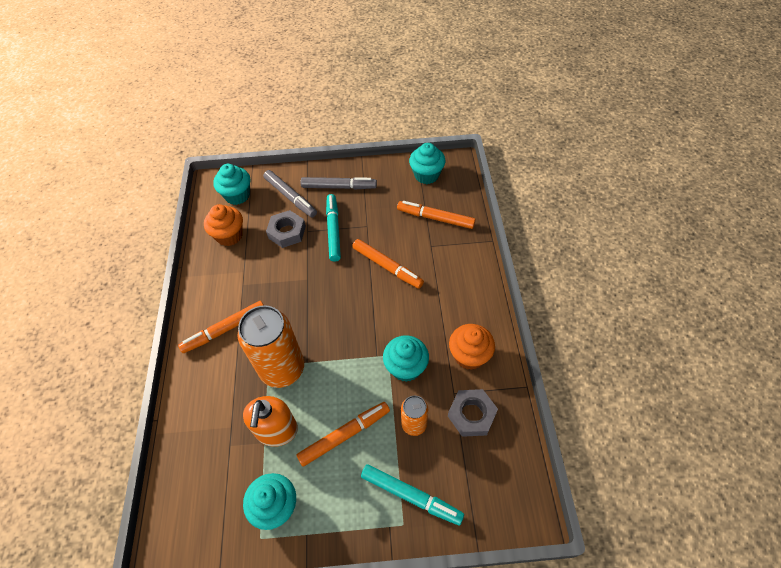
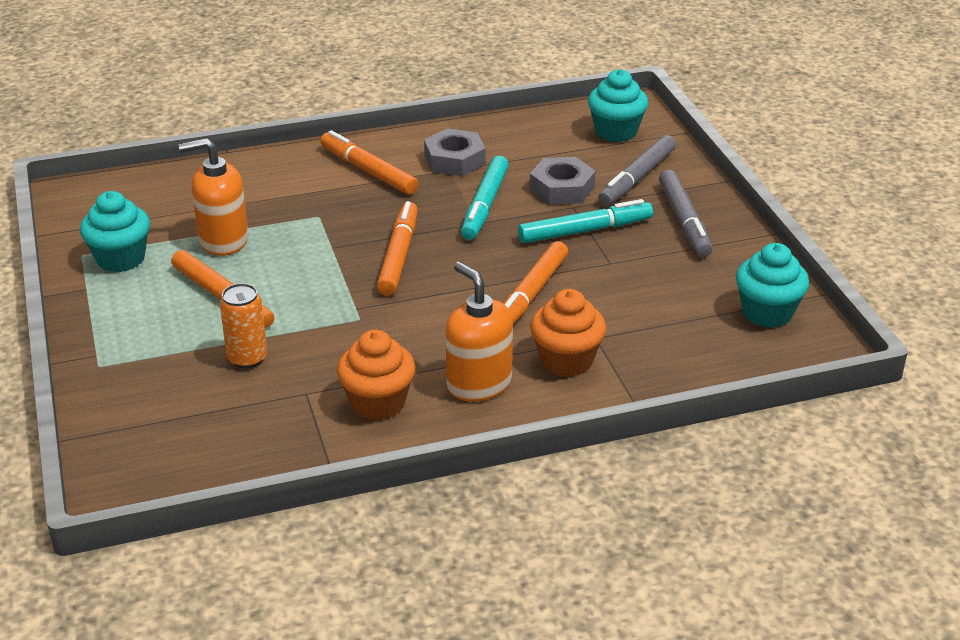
camera: 75 degrees right, 20 degrees down
(229, 236) = (533, 141): orange cupcake -> orange cupcake (566, 360)
(282, 369) = (316, 228): orange can -> none
(406, 367) = (342, 339): turquoise cupcake -> none
(411, 496) = (138, 368): turquoise marker -> turquoise marker (485, 205)
(435, 218) = (663, 335): orange marker -> orange marker (399, 256)
(460, 304) = (479, 383): none -> orange soap dispenser
(471, 415) = (270, 415): grey nut -> grey nut (454, 160)

